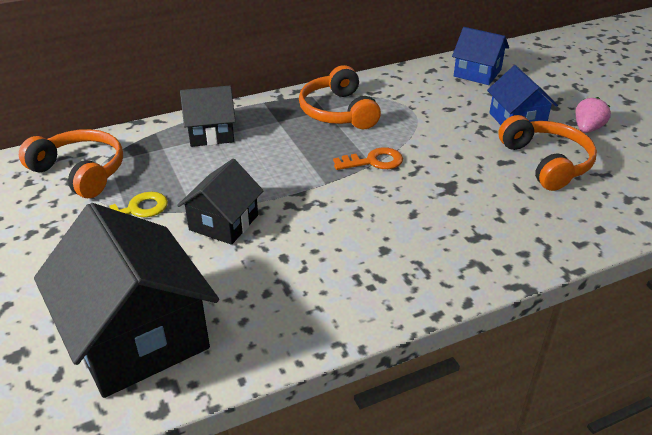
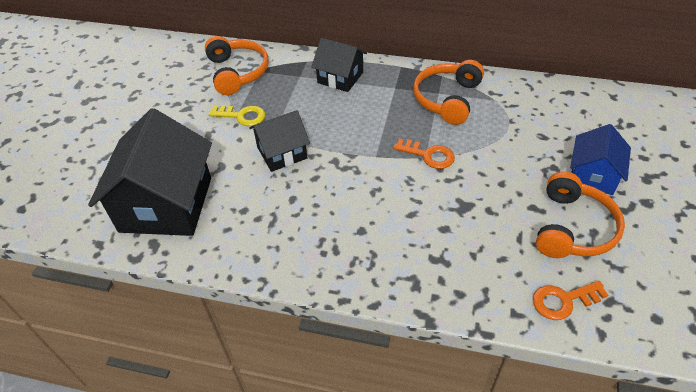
camera: 40 degrees right, 10 degrees up
(477, 73) = (609, 112): blue house -> none
(587, 129) = (653, 216): pink strawberry -> none
(600, 216) = (563, 301): none -> orange key

